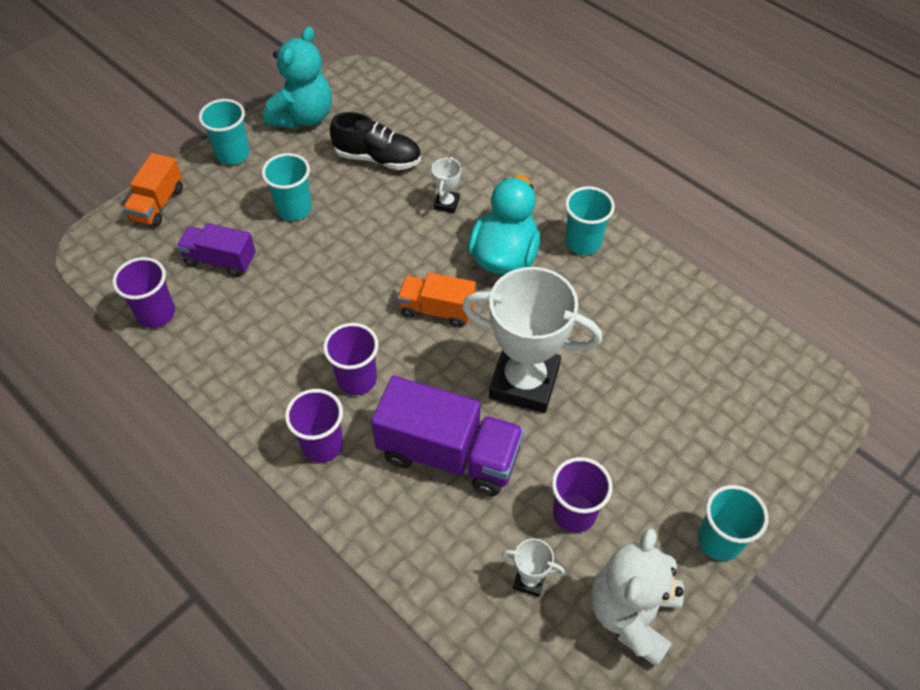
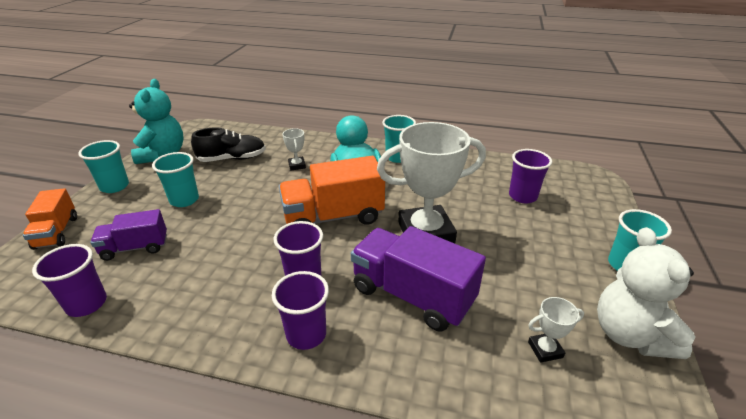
camera: 30 degrees left, 20 degrees down
(437, 310) = (333, 217): orange truck -> orange truck, size x1.70
(448, 454) = (412, 295): purple truck -> purple truck turned 135 degrees counterclockwise
(574, 513) = (529, 291): purple cup -> purple cup (522, 196)

